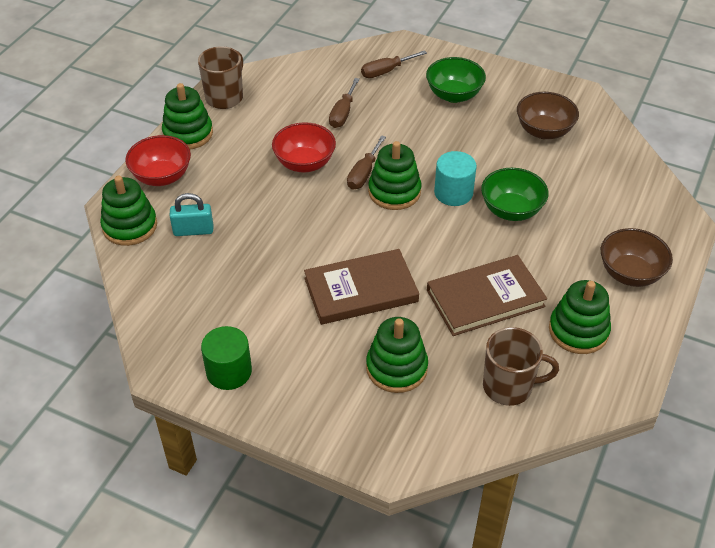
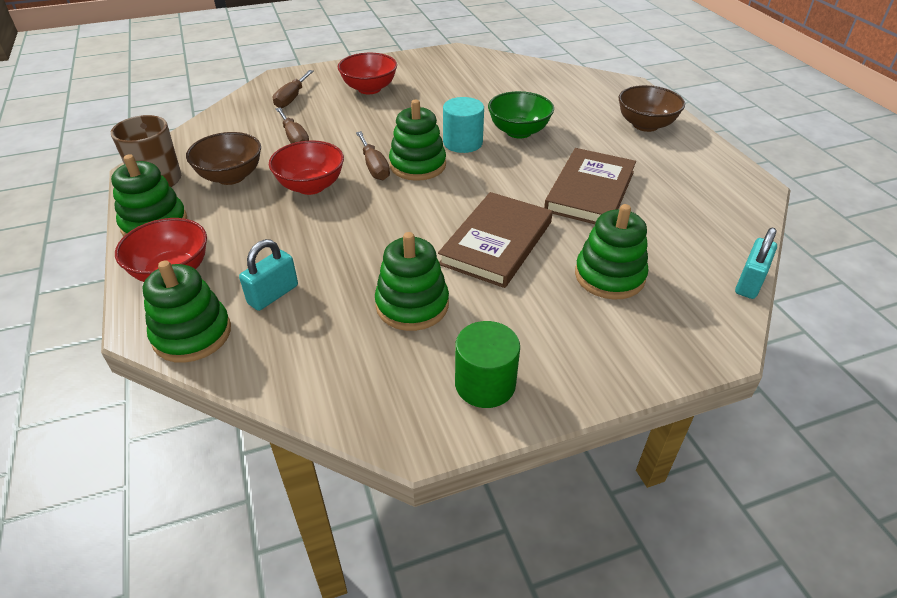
camera: 45 degrees left, 5 degrees down
(454, 95) = (369, 89): green bowl -> red bowl
(483, 447) = (749, 283): none -> turquoise padlock
(509, 386) = (696, 233): brown mug -> none
(544, 131) = (466, 80): brown bowl -> brown bowl (231, 177)
(578, 331) = (674, 173): green stacking toy -> green stacking toy (412, 305)

